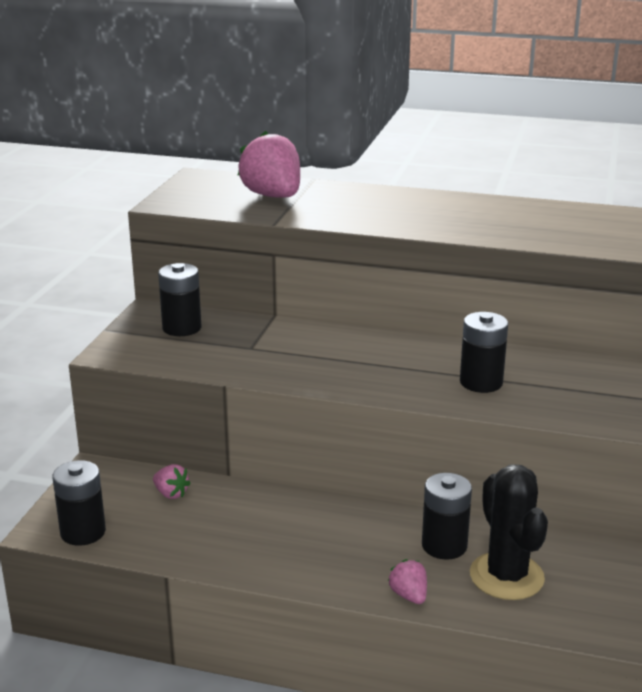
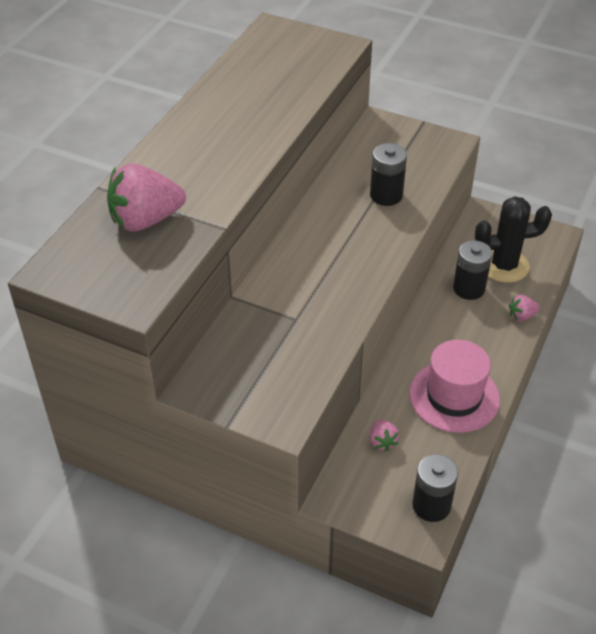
camera: 80 degrees left, 20 degrees up
(171, 494) = (382, 441): pink strawberry -> pink strawberry turned 120 degrees clockwise
(182, 328) = (243, 364): black battery -> none
(246, 541) = (454, 396): none -> pink hat

